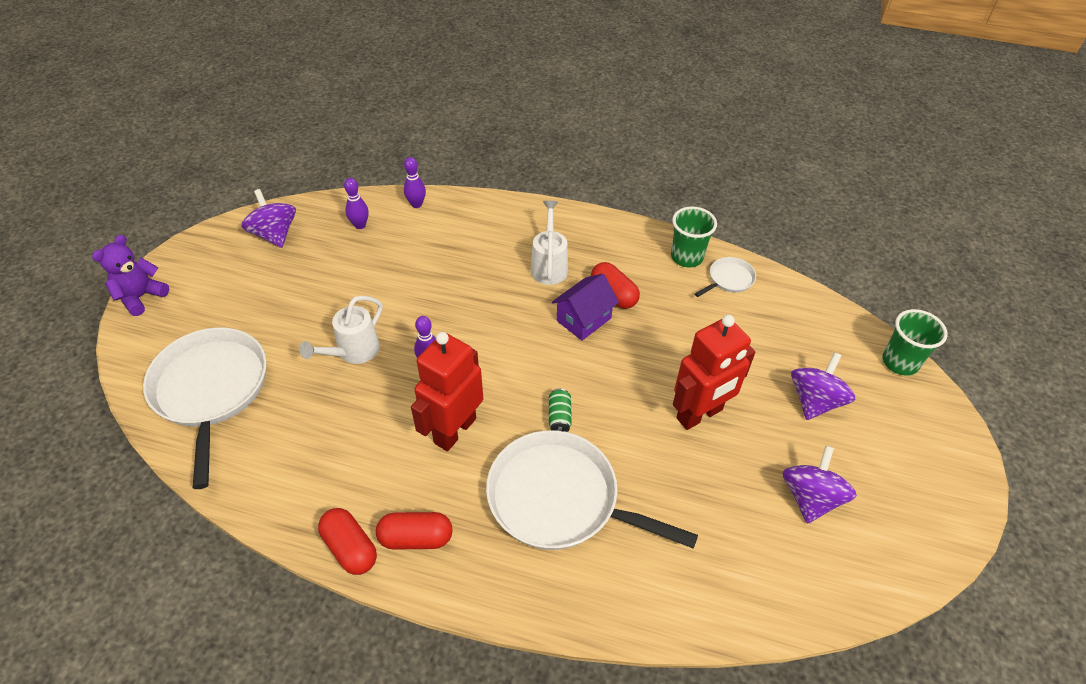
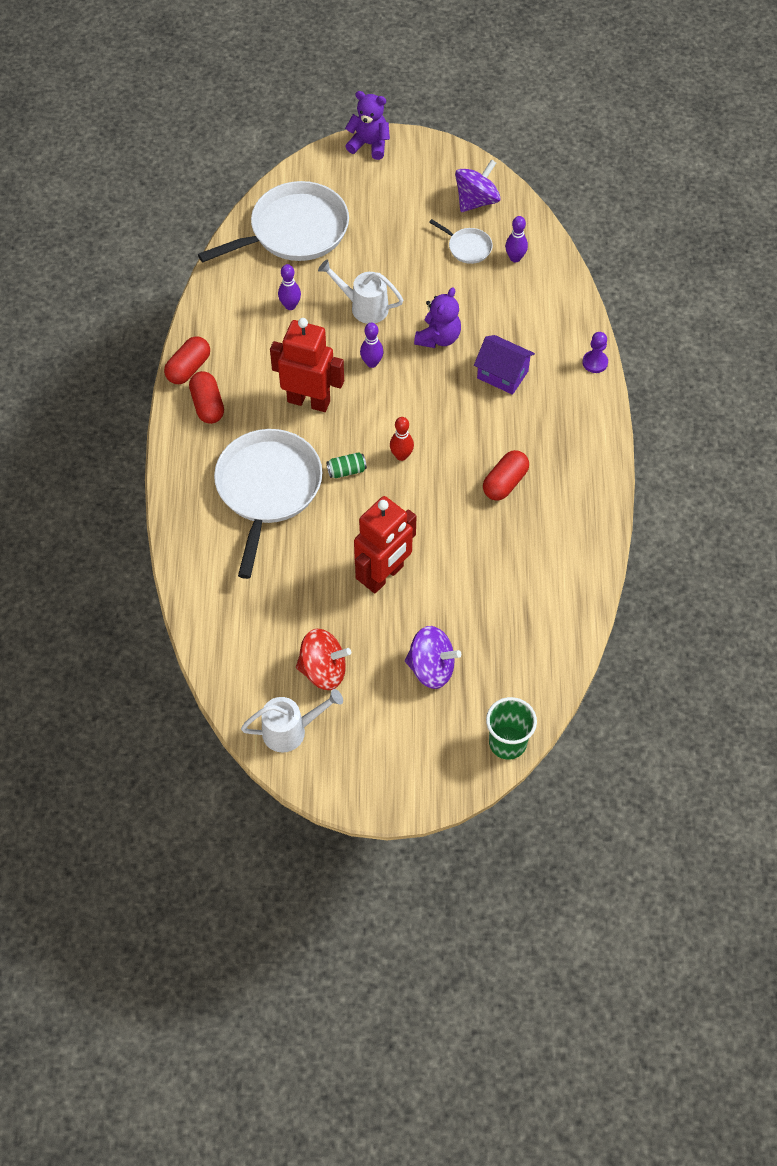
camera: 75 degrees right, 10 degrees up
(416, 204) = (563, 291): purple bowling pin -> purple bowling pin (290, 305)
(424, 302) = (438, 338): none -> purple teddy bear
(504, 204) = (595, 362): none -> purple pawn
(549, 266) = (522, 422): white watering can -> white watering can (291, 730)
(556, 365) = (401, 455): none -> red bowling pin
(583, 319) = (463, 465): purple house -> purple house (502, 374)
(686, 257) = (583, 537): green cup -> none
(700, 414) = (384, 576): red robot -> red robot turned 90 degrees counterclockwise
(729, 279) = (566, 579): white pan -> white pan (468, 247)
(810, 498) = (323, 670): purple spinning top -> red spinning top

